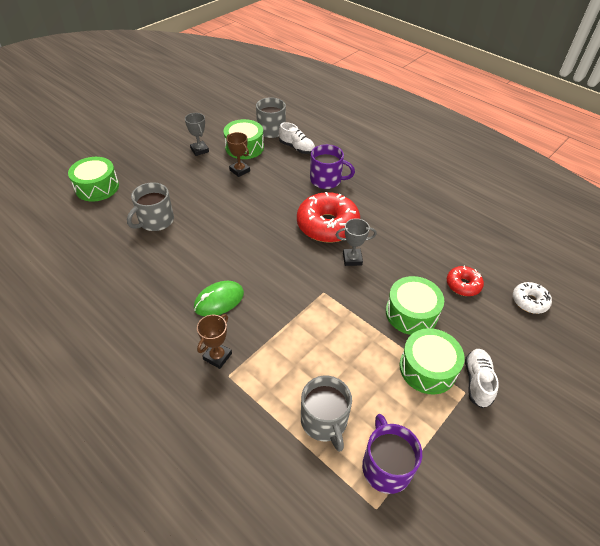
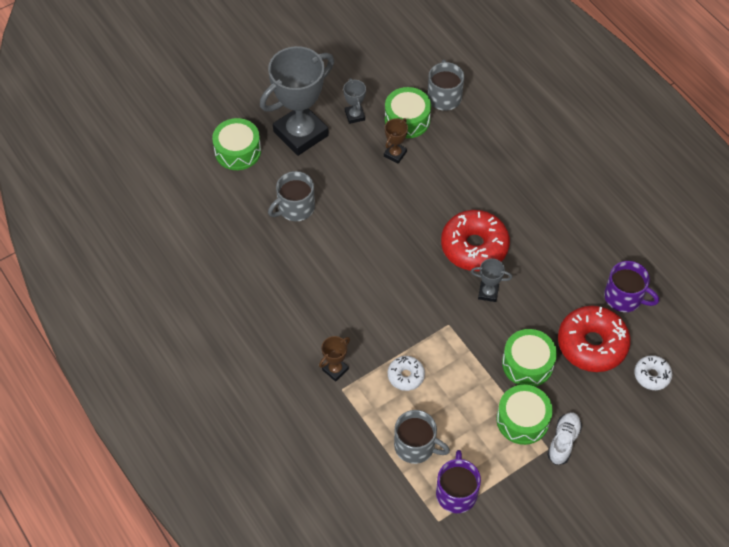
camera: 15 degrees right, 10 degrees up
(154, 168) = (300, 133): none -> grey trophy
(219, 300) = (345, 313): green mouse -> none
(239, 170) = (395, 154): brown trophy -> brown trophy turned 60 degrees clockwise
(294, 348) = (406, 376): none -> white donut
(297, 148) = (468, 131): white shoe -> none
(324, 421) = (415, 446): grey mug -> grey mug turned 60 degrees counterclockwise
(326, 180) = (490, 185): purple mug -> purple mug (624, 297)
(463, 285) = (592, 344): red donut -> red donut, size x1.94

